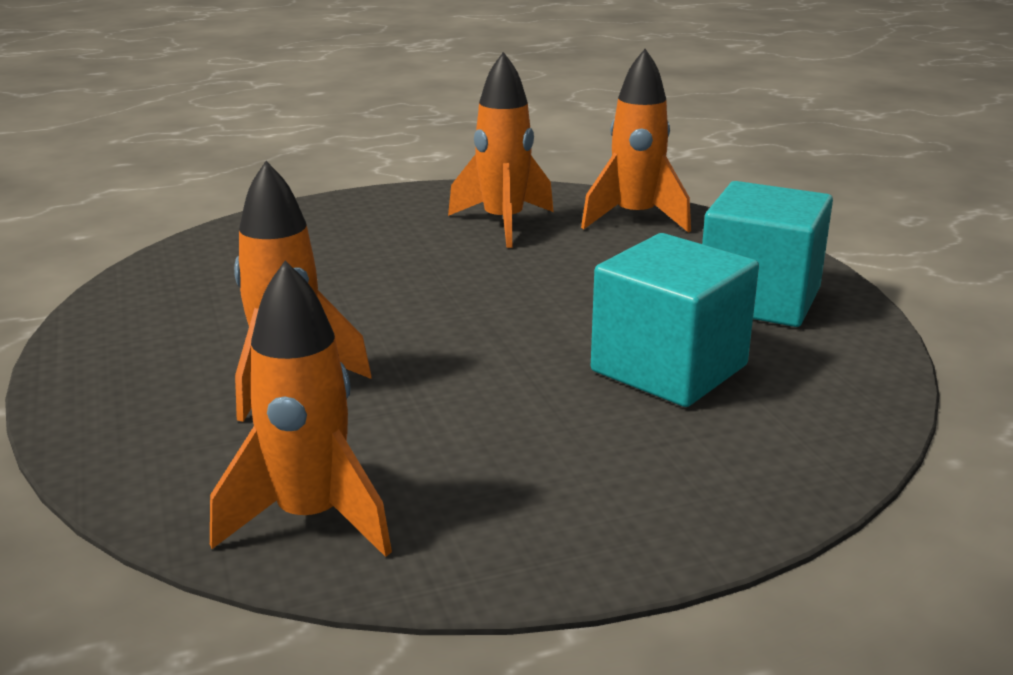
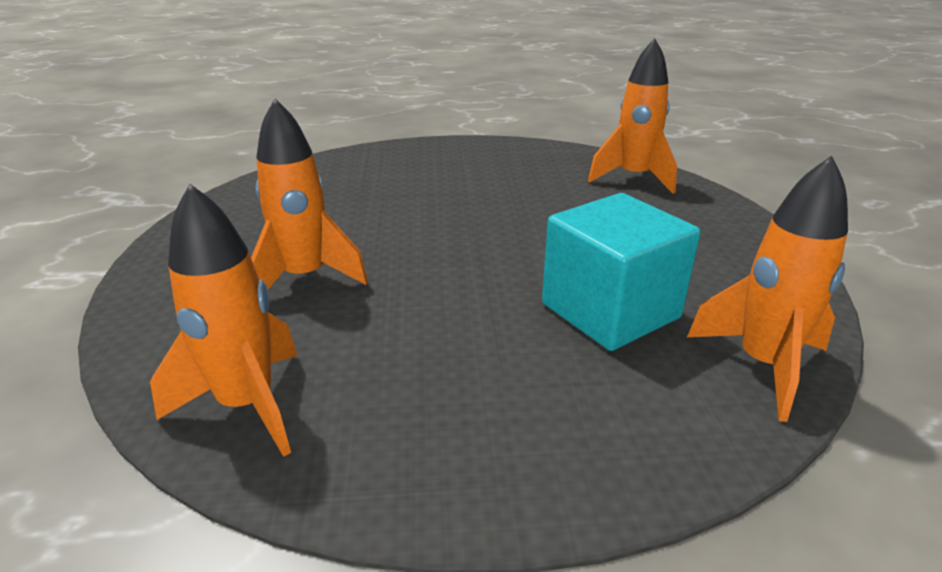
camera: 15 degrees right, 5 degrees up
(503, 224) = (529, 172): orange rocket -> orange rocket (763, 365)
(759, 299) = (713, 257): turquoise cube -> none

